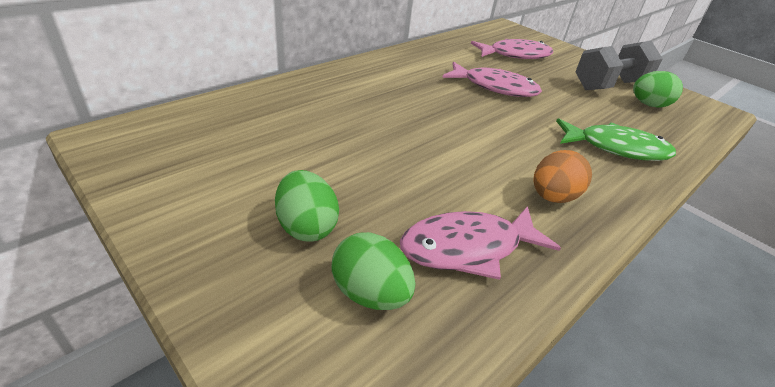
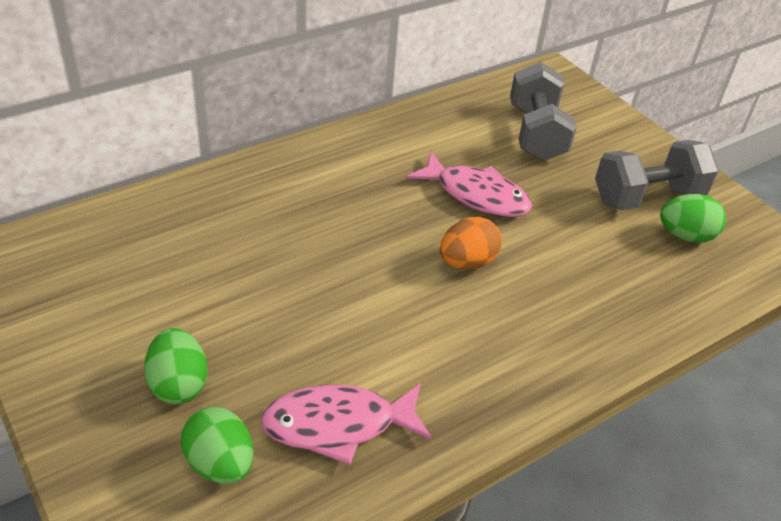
camera: 10 degrees right, 5 degrees up
(515, 55) = (536, 133): pink fish -> grey dumbbell
(552, 197) = (466, 370): orange egg -> orange egg (467, 262)
(616, 148) = (590, 305): green fish -> none

